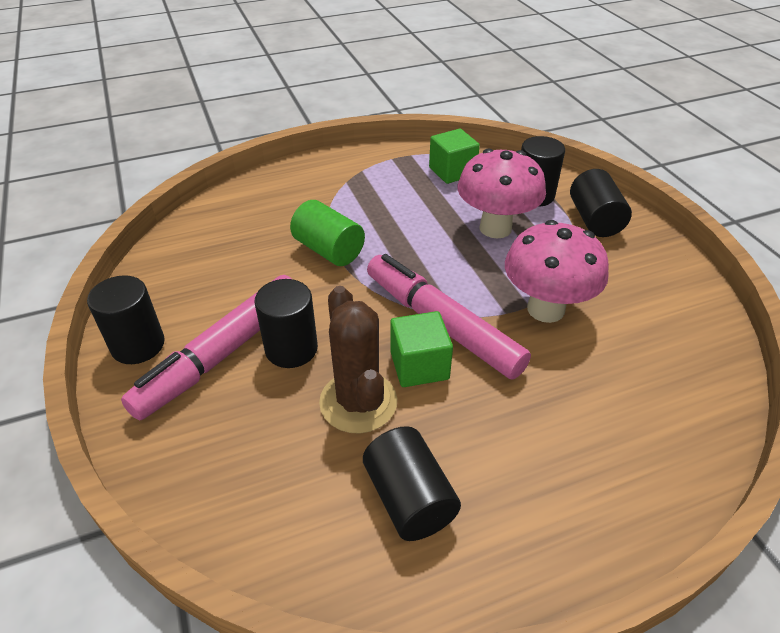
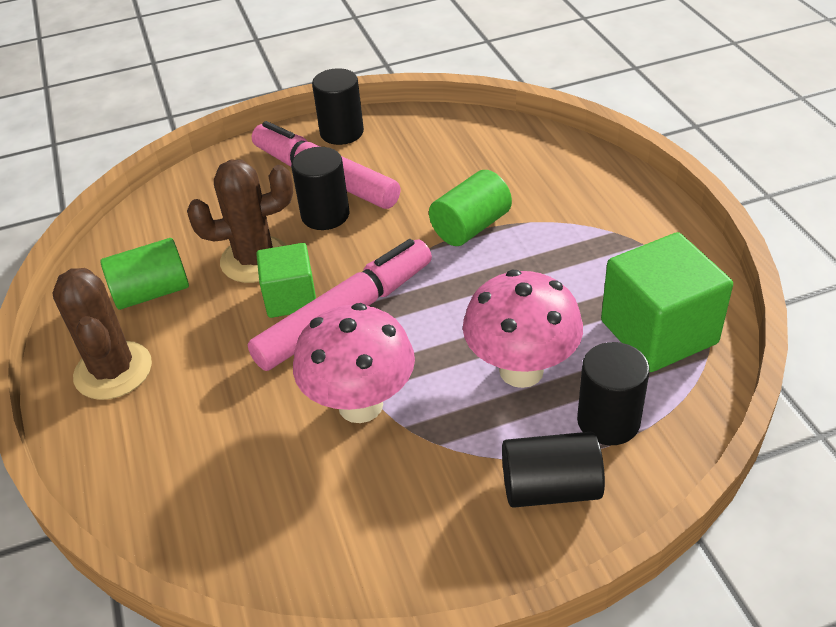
camera: 95 degrees right, 0 degrees up
(409, 498) = (152, 292): black cylinder -> green cylinder
(452, 171) = (658, 332): green cube -> green cube, size x1.62
(539, 513) = (113, 371): none -> brown cactus

